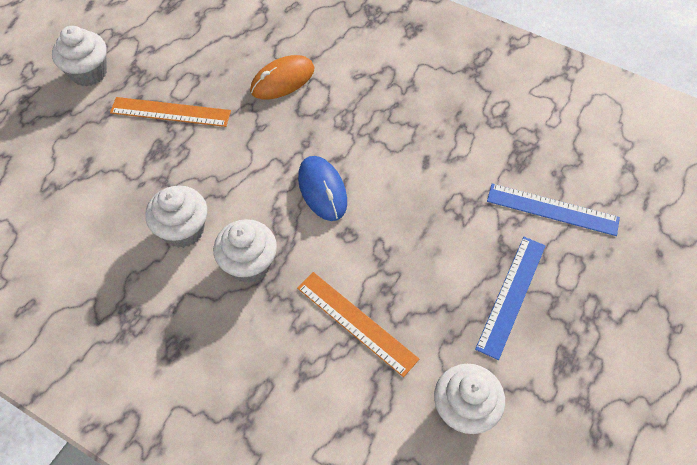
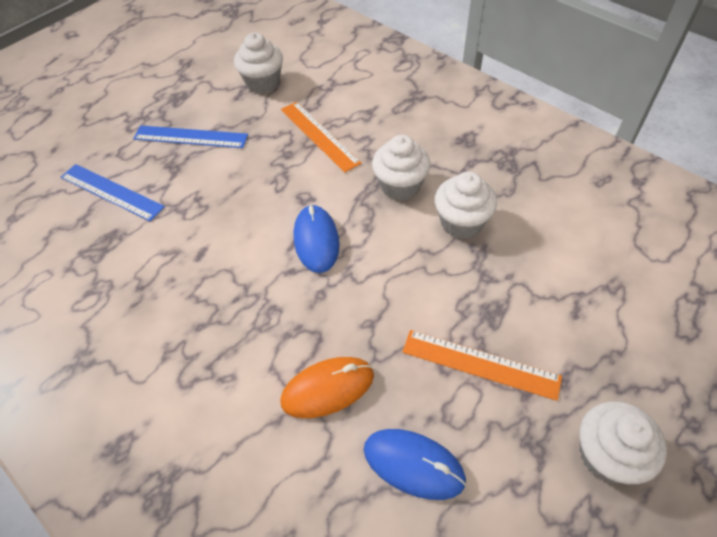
camera: 165 degrees left, 5 degrees down
(216, 49) = (413, 464): none -> blue mouse
(511, 295) = (190, 137): blue ruler -> blue ruler turned 60 degrees clockwise

